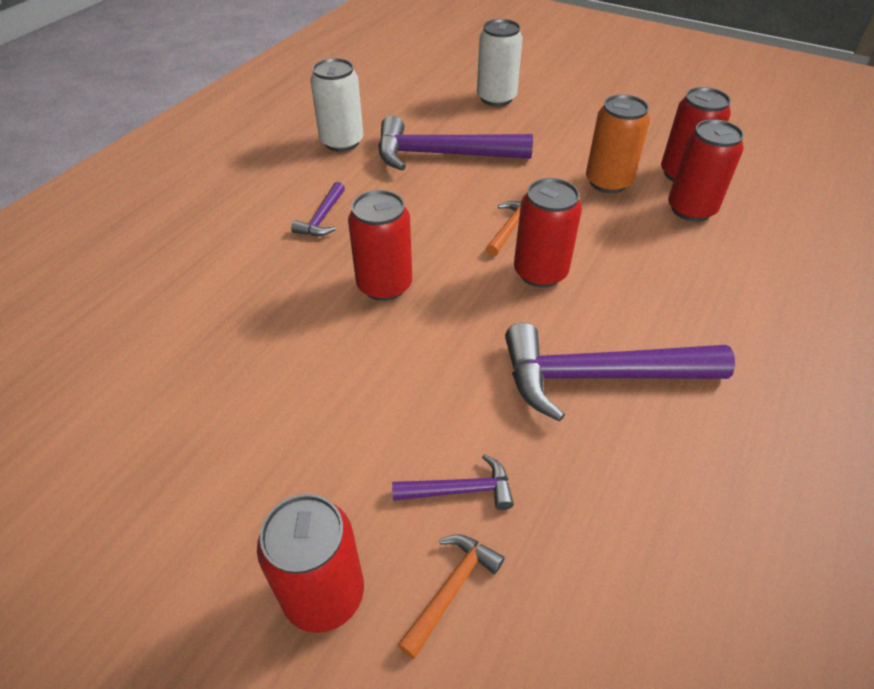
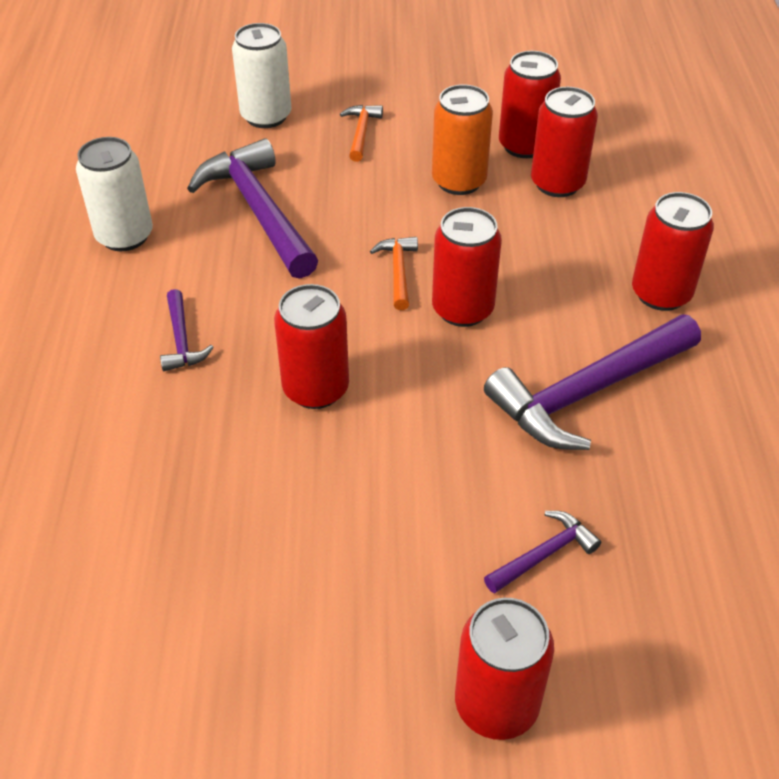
camera: 30 degrees left, 0 degrees up
(442, 155) = (258, 211): purple hammer -> purple hammer turned 90 degrees clockwise
(451, 589) = (598, 640): orange hammer -> orange hammer (361, 132)
(725, 324) = (661, 294): none -> red can

